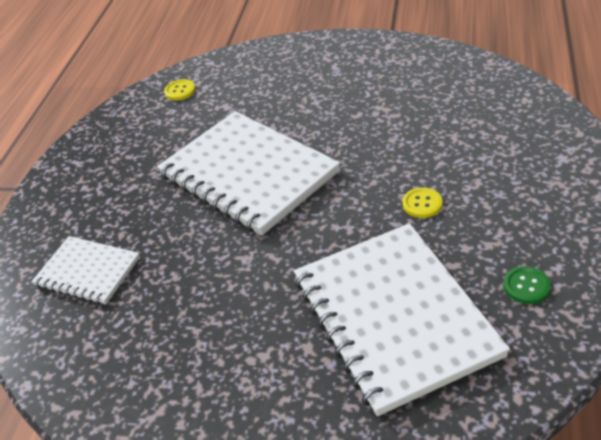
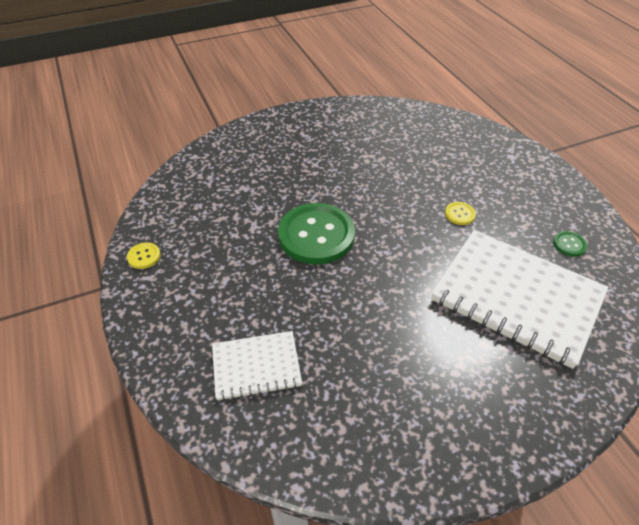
camera: 40 degrees left, 5 degrees up
(180, 91) = (190, 187): yellow button -> yellow button (144, 256)
(248, 174) = (316, 235): white notebook -> green button

